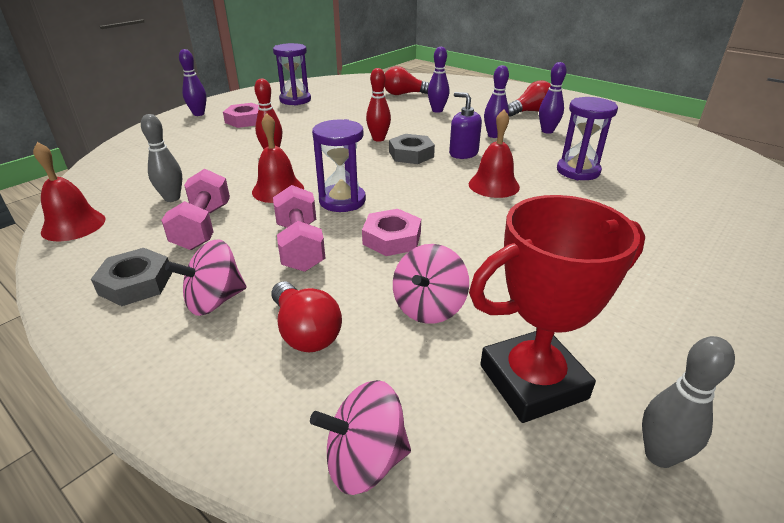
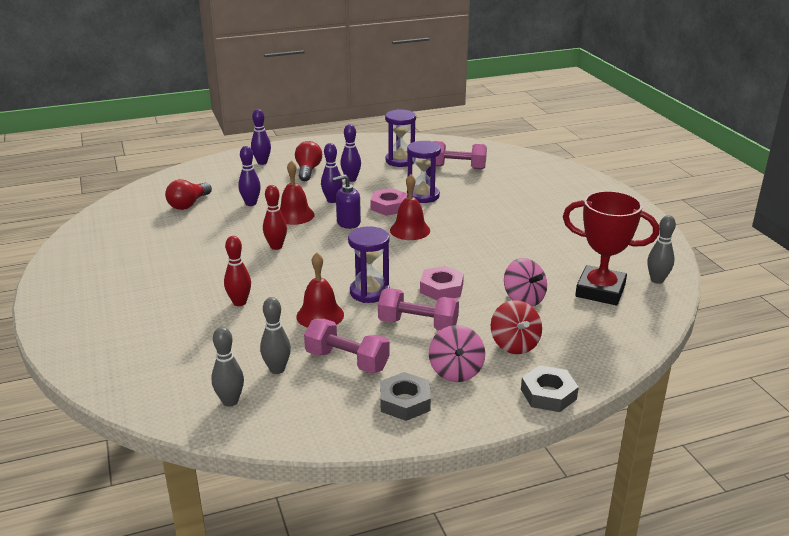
camera: 60 degrees left, 5 degrees down
(73, 225) = (274, 428): red bell -> red bell (294, 215)
(113, 194) = (230, 401): none -> grey bowling pin
(199, 114) = (70, 325): purple bowling pin -> purple bowling pin (262, 162)
(245, 120) = (134, 300): pink nut -> pink nut (389, 206)
(295, 100) = (116, 261): purple hourglass -> purple hourglass (400, 161)
(305, 332) = (514, 344): red light bulb -> red spinning top
(365, 460) = (618, 350): pink spinning top -> none
(411, 154) = (324, 242): grey nut -> grey nut (548, 394)
(533, 382) = (600, 291): red trophy -> red trophy turned 75 degrees counterclockwise
(679, 170) = (457, 167): none -> pink dumbbell

